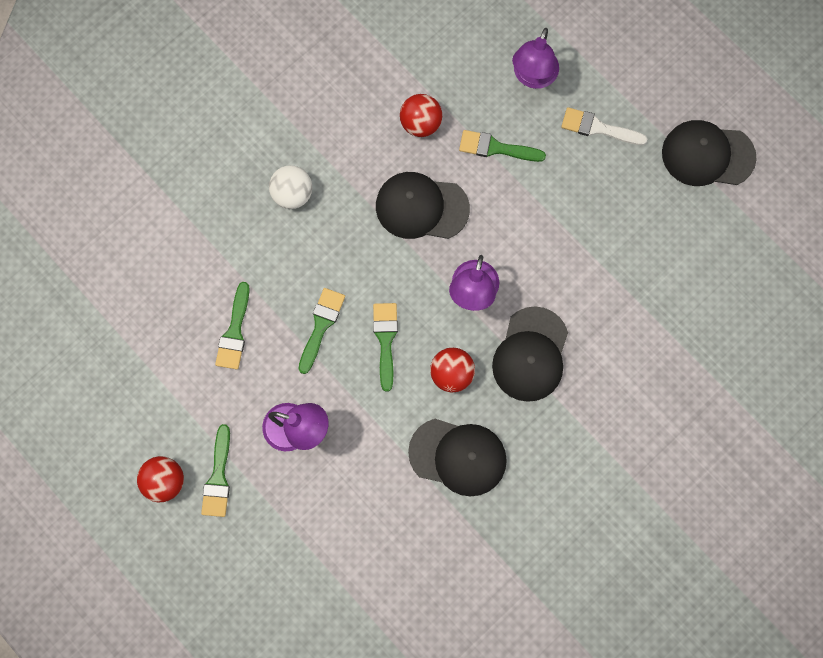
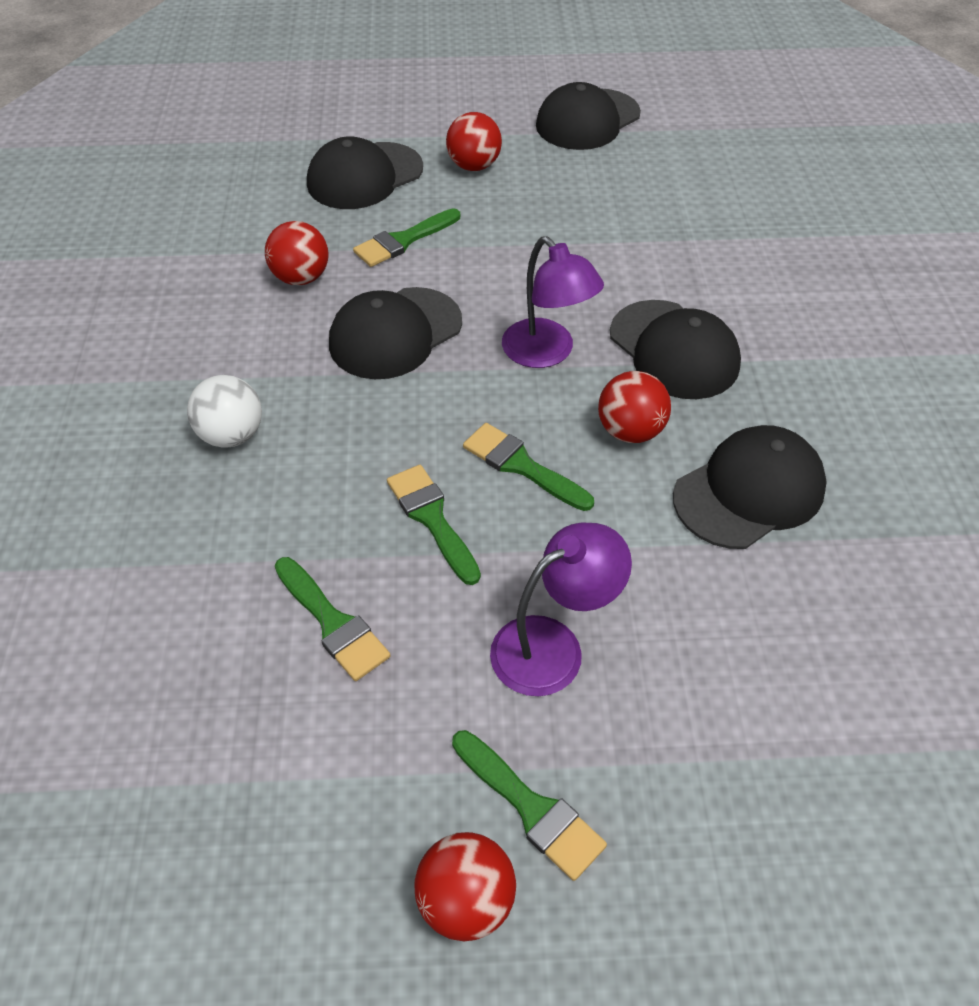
camera: 50 degrees left, 25 degrees down
(532, 77) = (364, 176): purple lamp -> black cap
(598, 128) = (474, 166): white brush -> red ball

